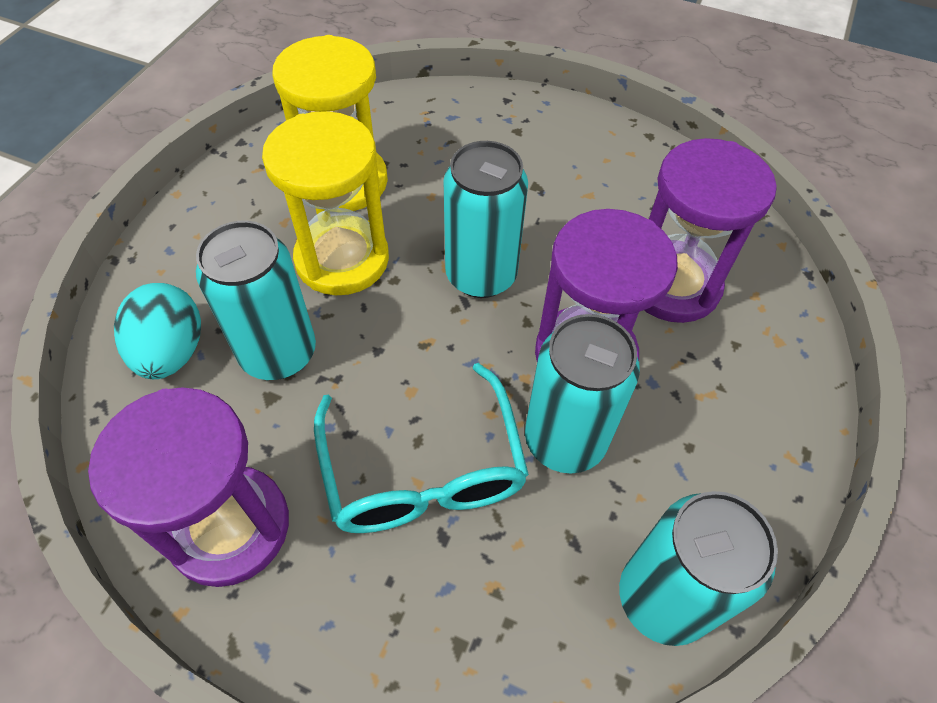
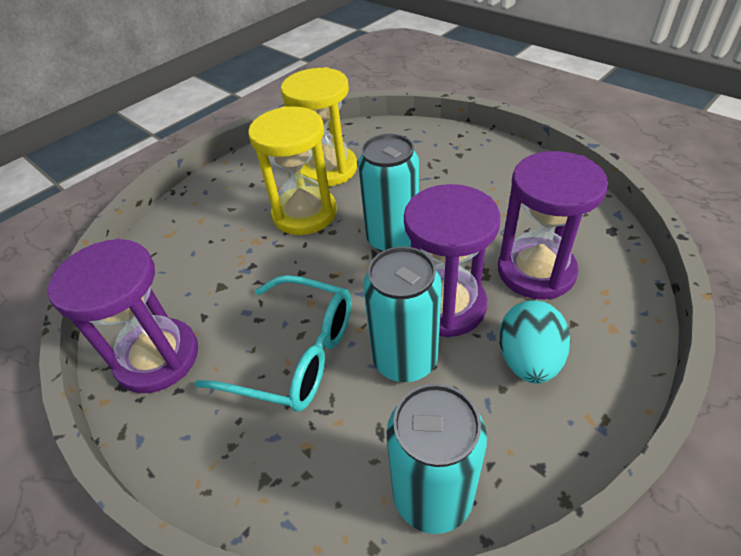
camera: 25 degrees right, 10 degrees down
(172, 352) = (177, 248): turquoise egg -> turquoise egg (528, 360)
(278, 353) = (238, 261): turquoise can -> none
(423, 469) = (295, 354): turquoise glasses -> turquoise glasses turned 75 degrees counterclockwise

